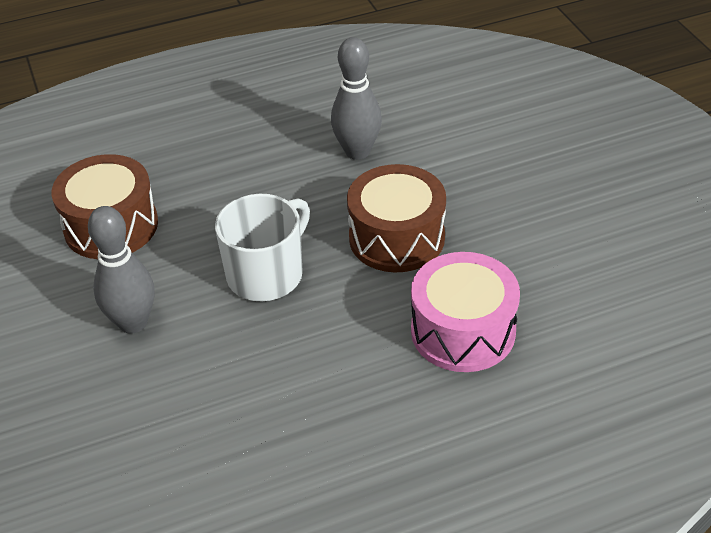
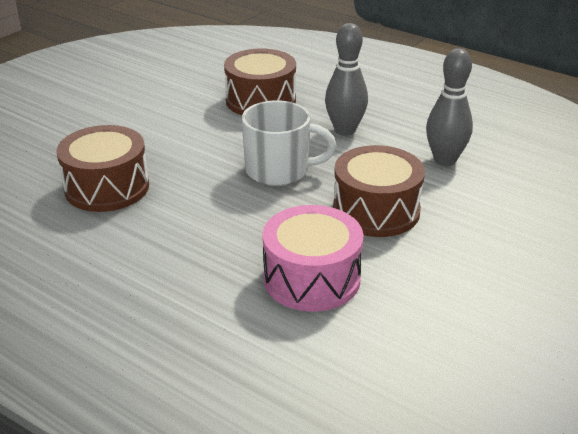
camera: 55 degrees right, 10 degrees down
(133, 323) = (187, 140): grey bowling pin -> grey bowling pin (345, 130)
(165, 433) = (107, 187): none -> brown drum

